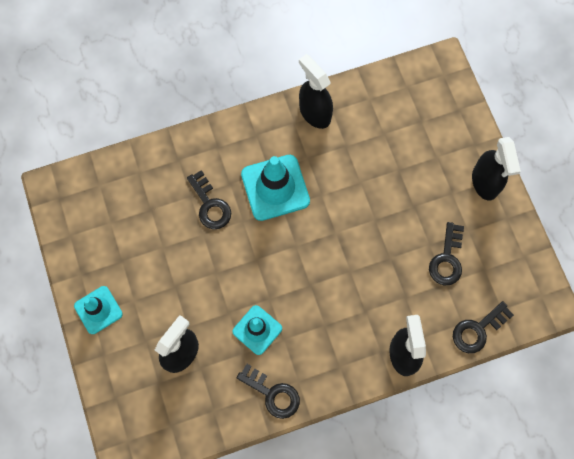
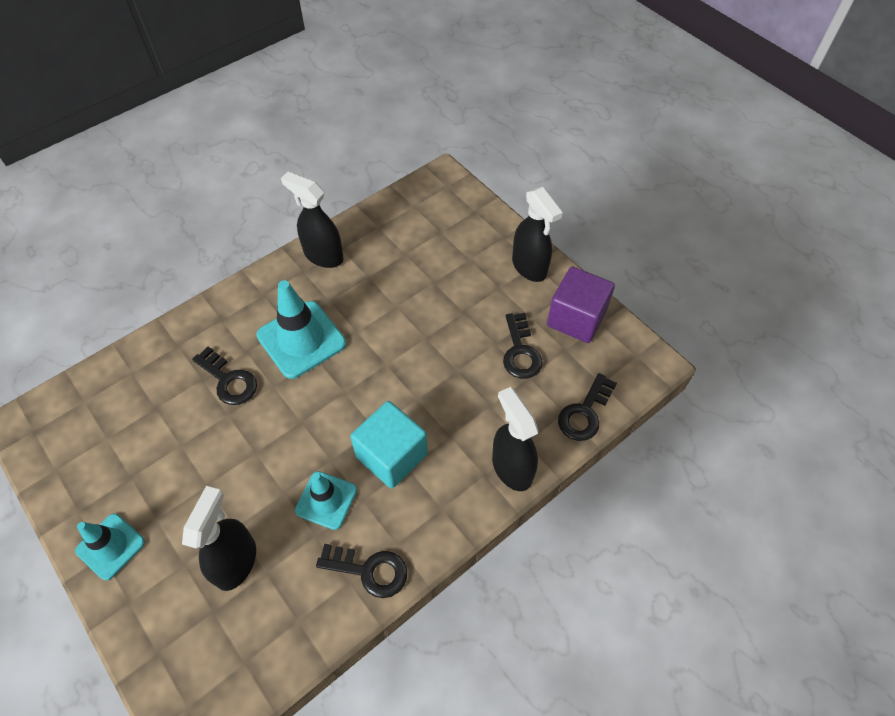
camera: 20 degrees left, 15 degrees down
(316, 312) = (392, 455): none -> turquoise cube
(505, 245) = (576, 318): none -> purple cube

